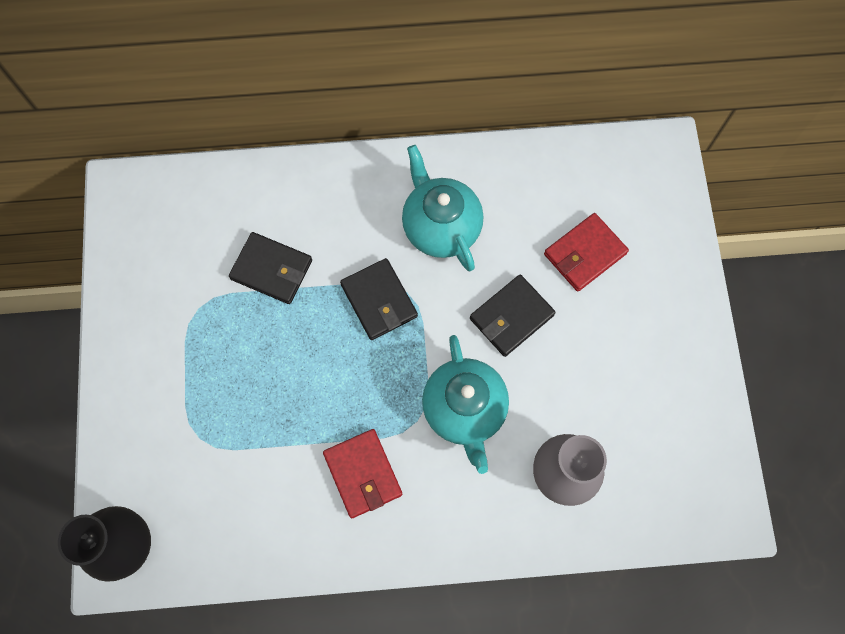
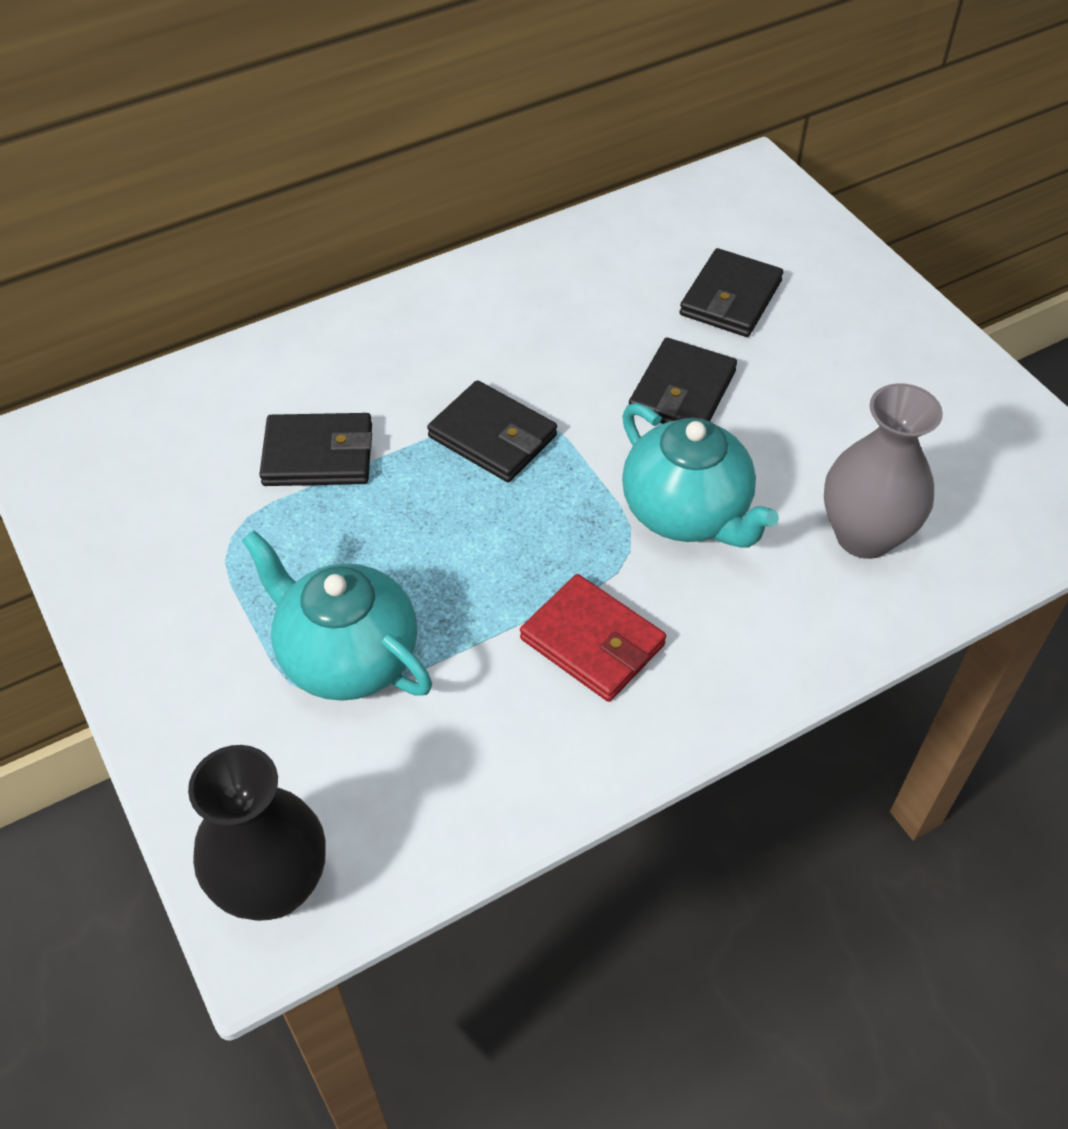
camera: 25 degrees left, 20 degrees down
(440, 226) = (527, 332): turquoise teapot -> turquoise teapot (347, 657)
(584, 254) = (730, 298): red wallet -> black wallet

